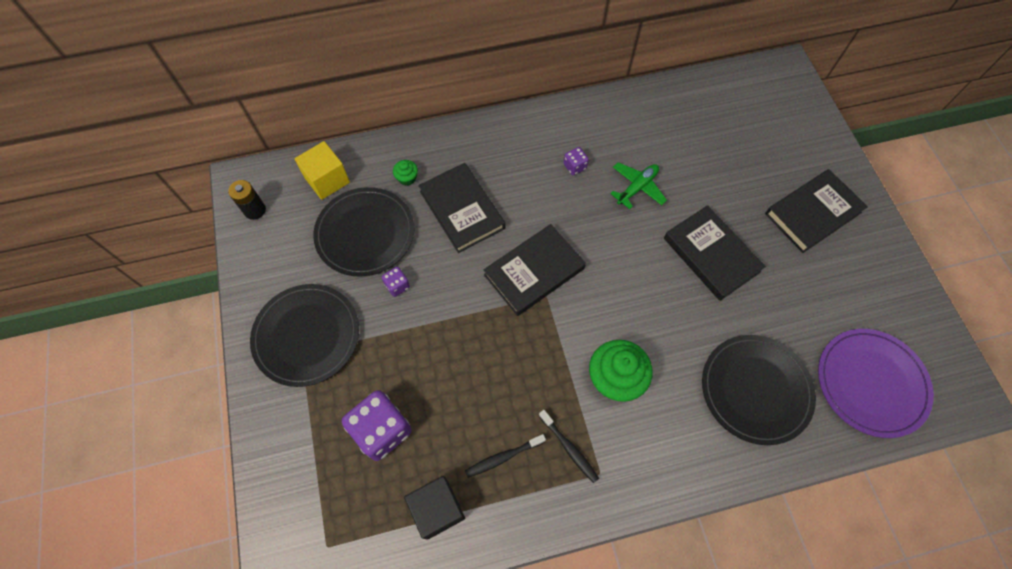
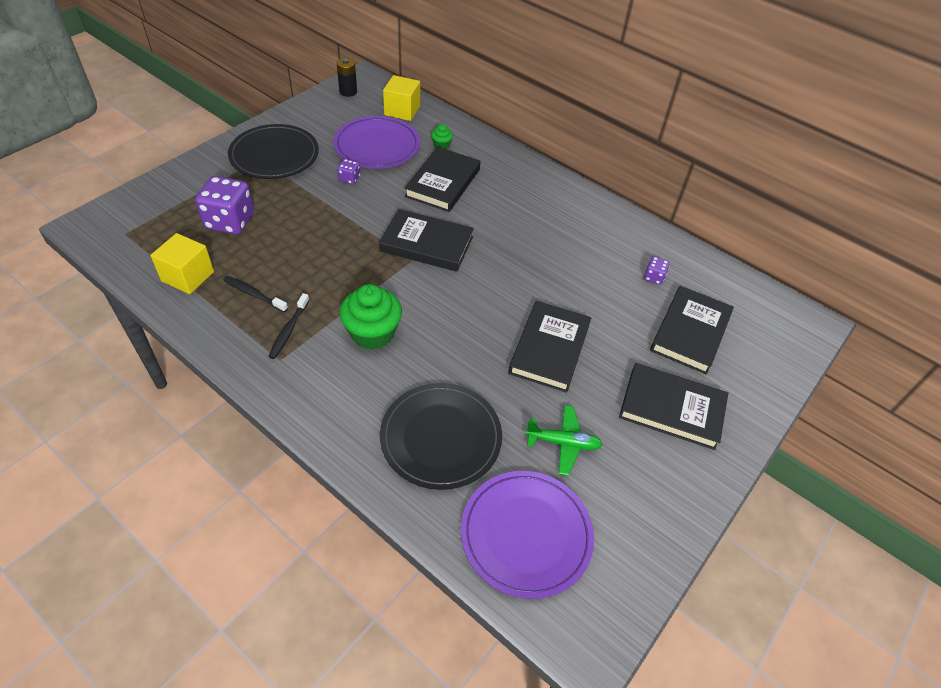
camera: 50 degrees right, 15 degrees down
(365, 233) = (377, 146): black plate -> purple plate
(437, 509) = (188, 276): black cube -> yellow cube
(574, 166) = (545, 226): purple dice -> purple dice (654, 277)
(637, 188) = (566, 272): green plane -> green plane (563, 443)
(750, 149) = (690, 332): none -> black book

